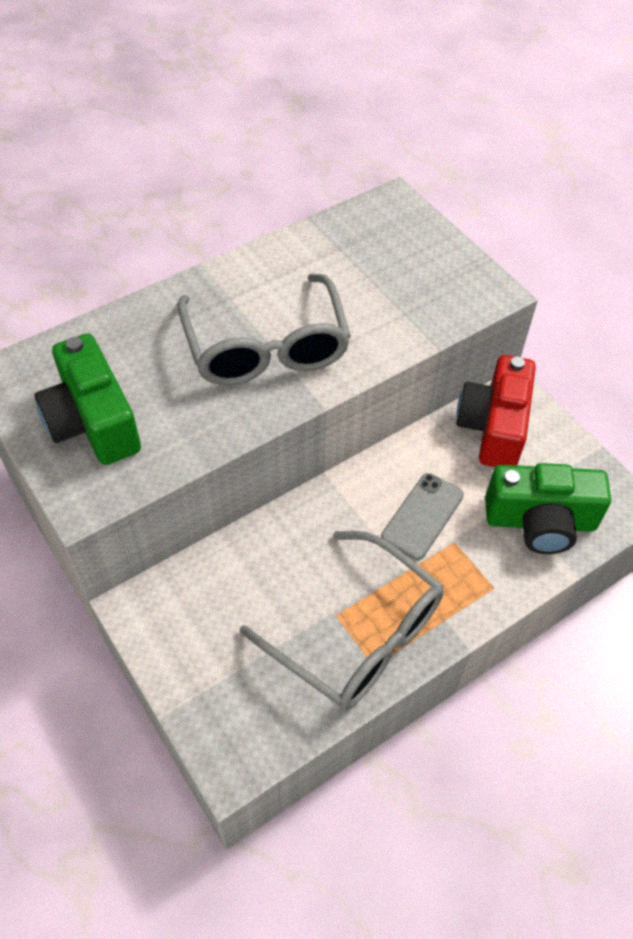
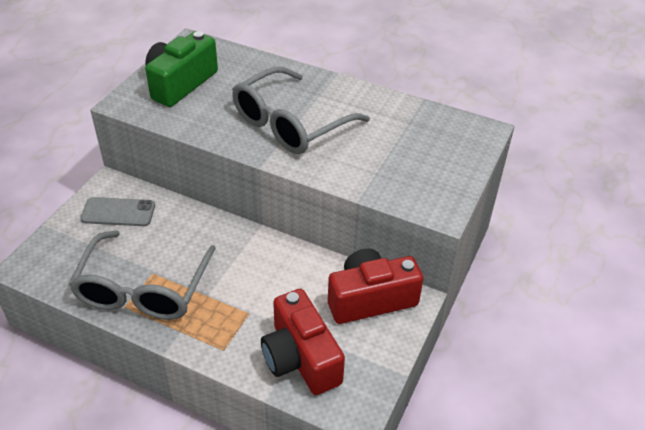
camera: 60 degrees right, 10 degrees down
(422, 516) = (259, 287): grey phone -> grey phone (118, 212)
(540, 522) = (300, 358): green camera -> red camera

